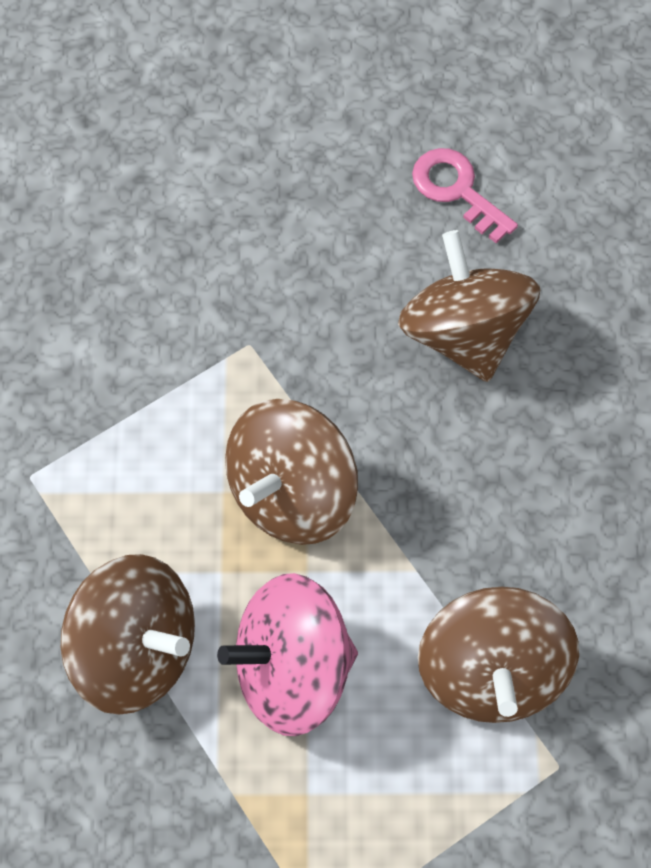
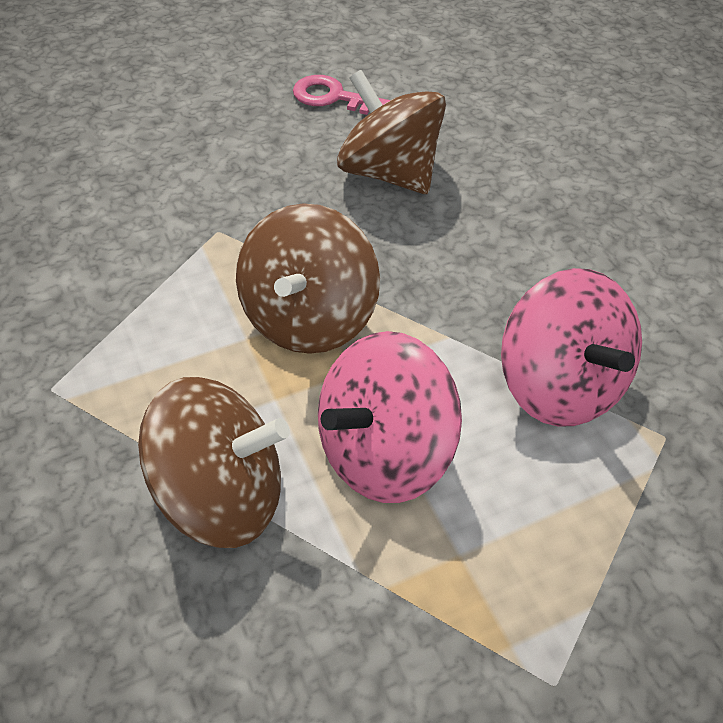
camera: 25 degrees left, 15 degrees down
(491, 670) = (559, 385): brown spinning top -> pink spinning top

